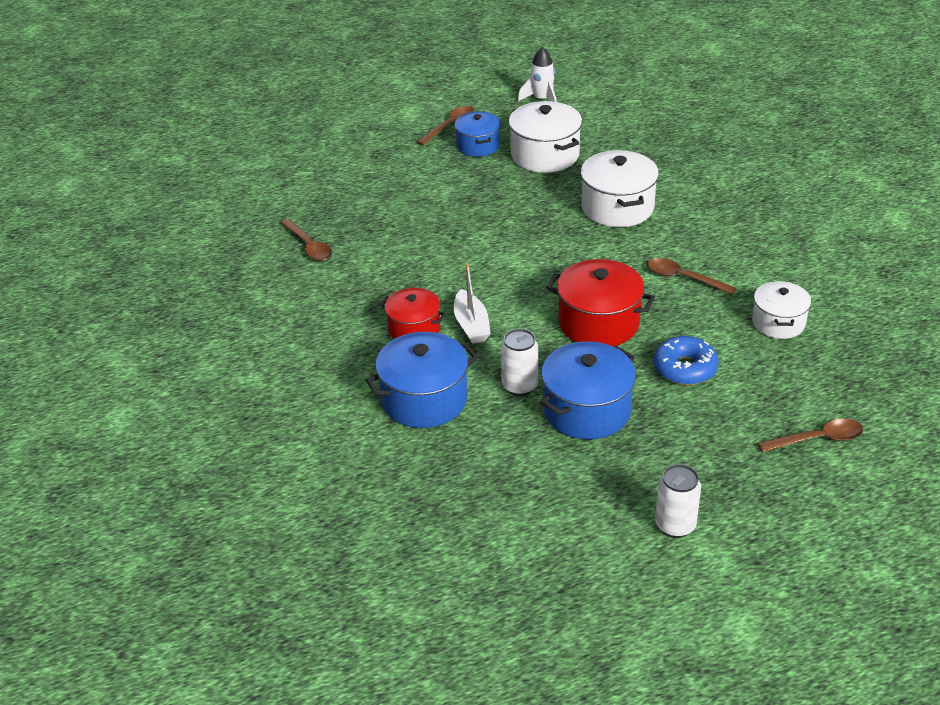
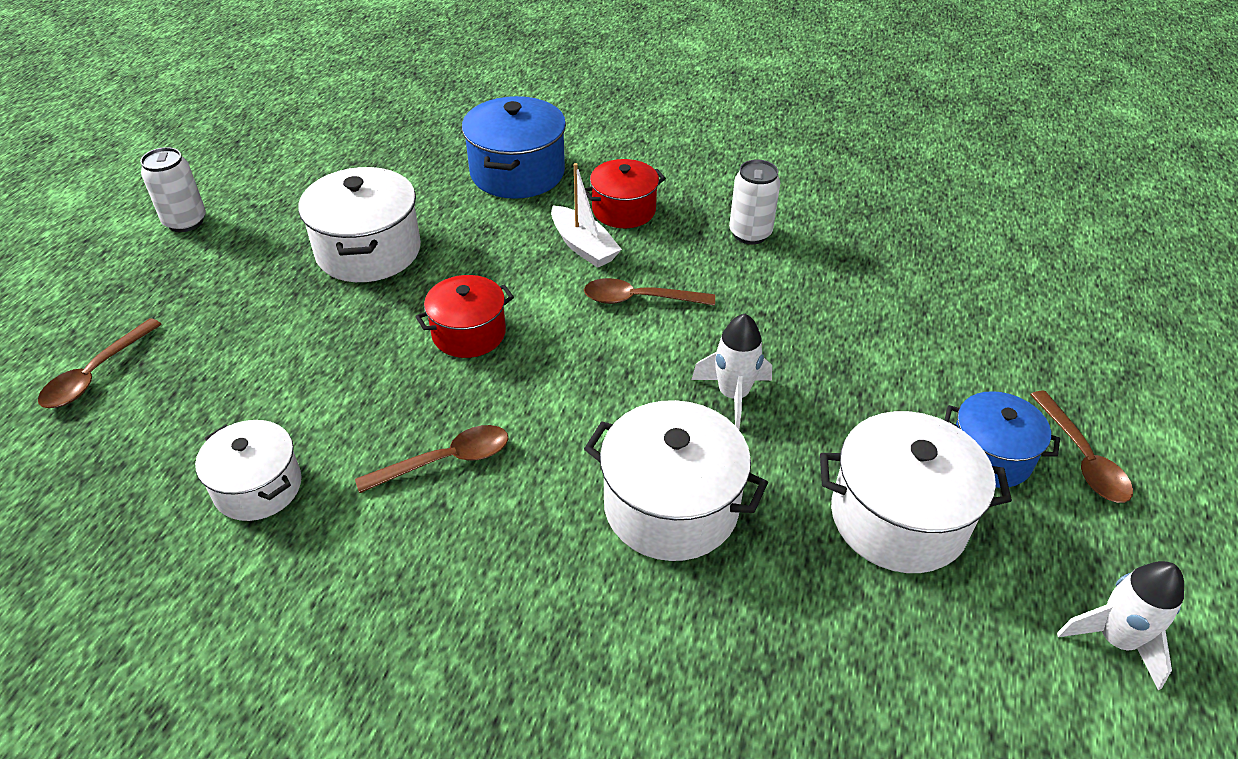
camera: 125 degrees right, 5 degrees up
(309, 246) = (850, 207): brown spoon -> brown spoon (639, 299)
(471, 325) = (583, 246): white boat -> white boat turned 150 degrees counterclockwise
(519, 386) = (457, 230): white can -> white can (750, 233)
(528, 220) = (733, 395): none -> white rocket
(587, 410) = (368, 251): blue pot -> white pot
(598, 323) = (469, 333): red pot -> red pot, size x0.65
(685, 368) = (317, 350): blue donut -> none

